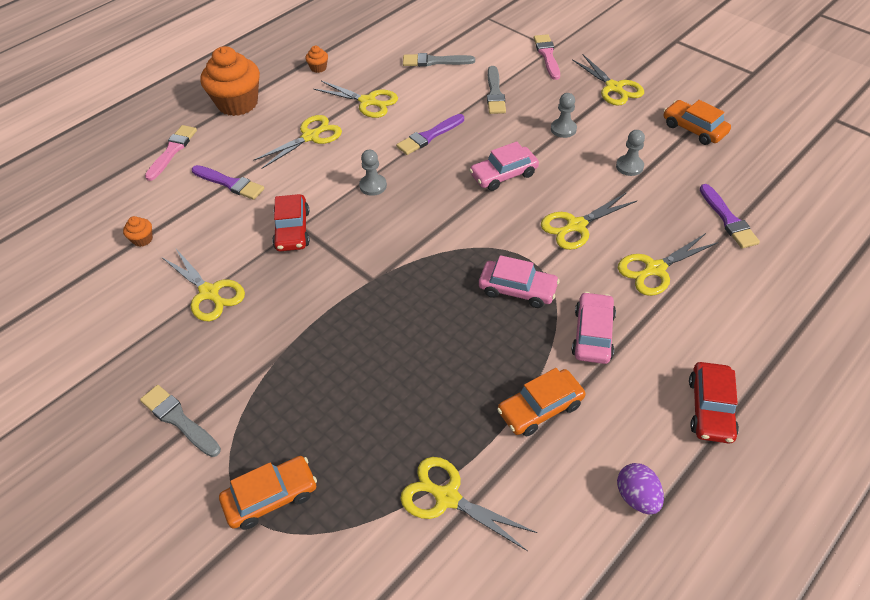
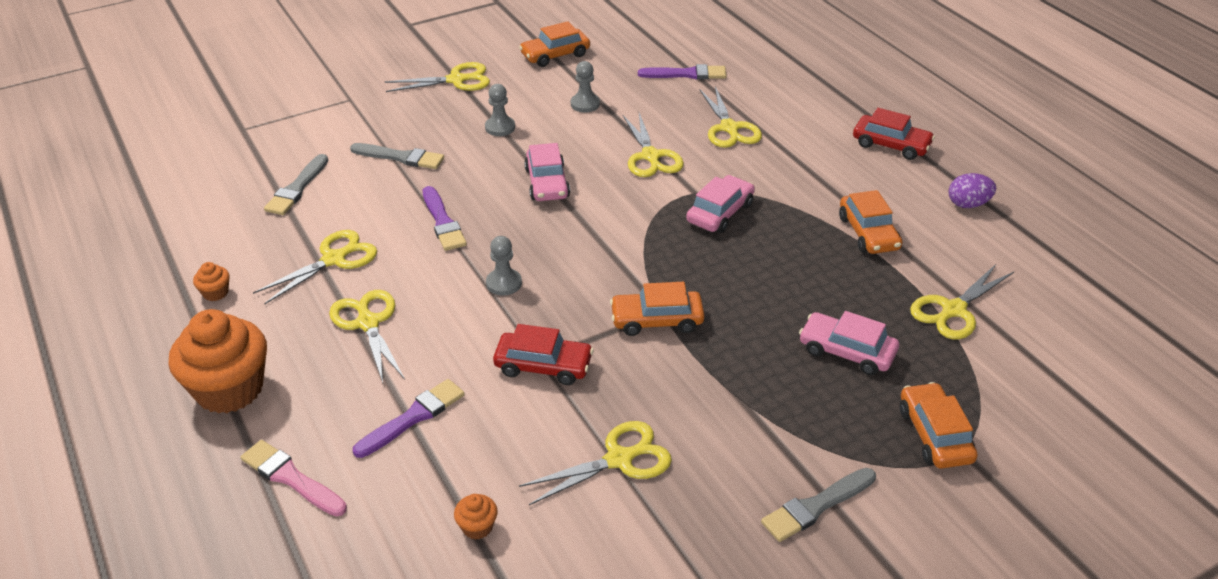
camera: 75 degrees left, 10 degrees down
(360, 279) = (657, 320): none -> orange car
(547, 55) = (362, 106): pink brush -> none
(593, 334) = (793, 182): pink car -> pink car (847, 351)

